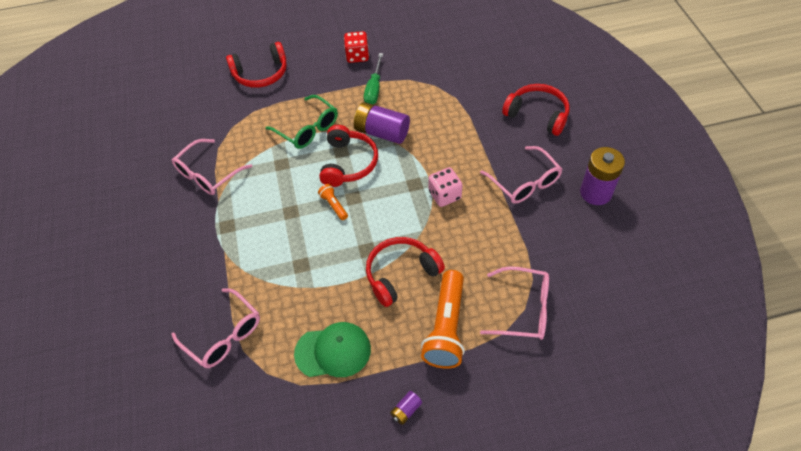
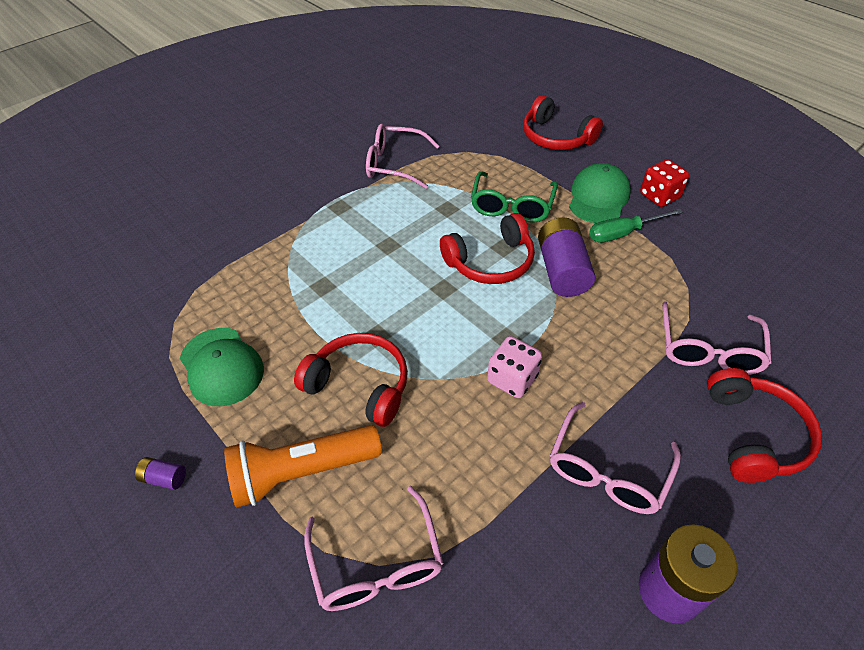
camera: 60 degrees right, 5 degrees down
(224, 335) = (207, 267): pink glasses -> pink glasses (708, 350)
(333, 205) = (420, 276): orange flashlight -> none
(335, 83) = (598, 197): none -> green cap

